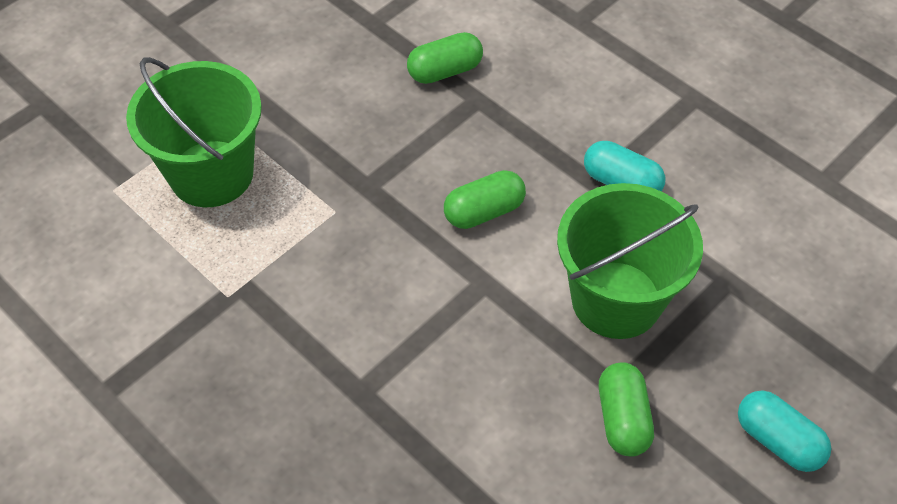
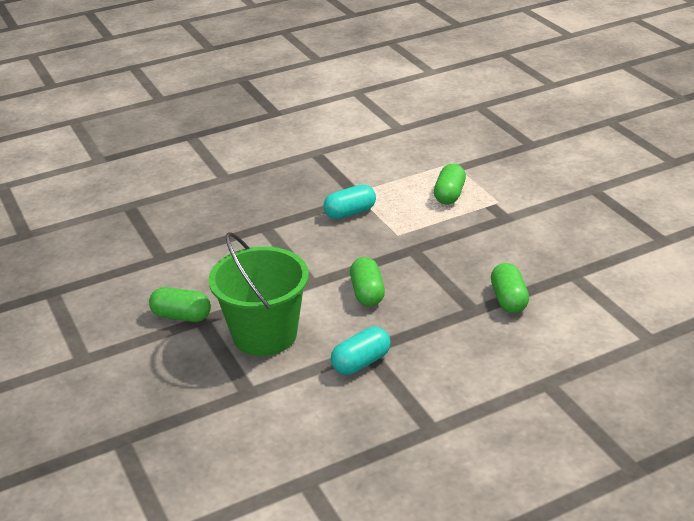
camera: 110 degrees right, 20 degrees down
(211, 174) = (449, 195): green bucket -> green capsule
(778, 441) = (120, 377): turquoise capsule -> turquoise capsule (350, 213)

